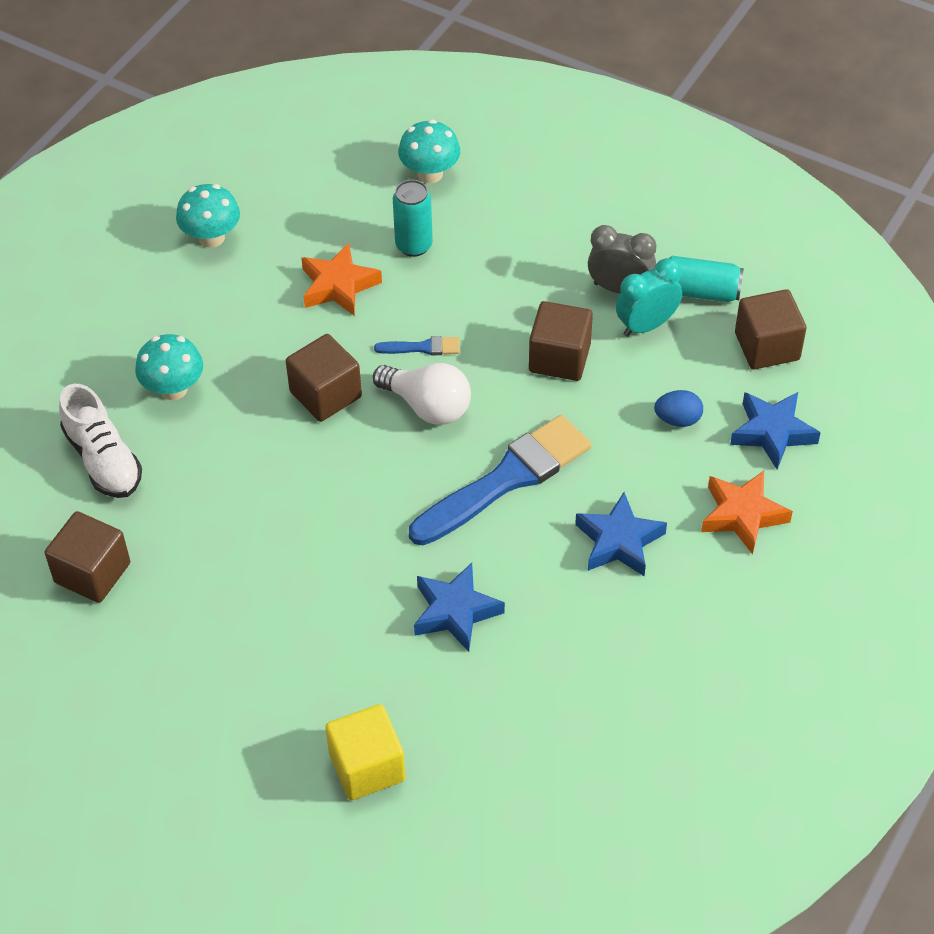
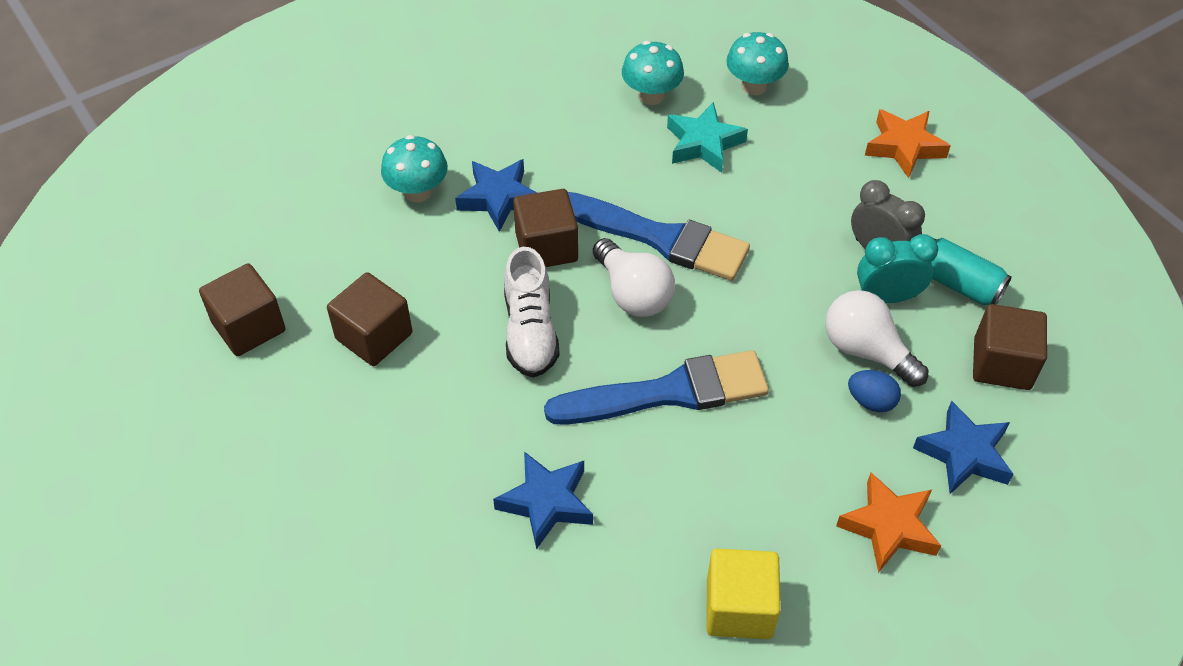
camera: 25 degrees right, 0 degrees up
(103, 460) = (321, 230): white shoe -> white shoe (530, 331)
(211, 237) = (529, 75): turquoise mushroom -> turquoise mushroom (651, 96)
(338, 286) = (615, 155): orange star -> orange star (904, 147)
(367, 766) = (373, 622): yellow cube -> yellow cube (739, 608)
(414, 245) = (703, 143): turquoise can -> turquoise star
(422, 347) = (659, 238): blue brush -> blue brush, size x2.35
(559, 358) = (784, 296): brown cube -> brown cube (374, 336)
(619, 541) = (746, 500): blue star -> blue star (499, 198)
(652, 378) = (866, 351): none -> white light bulb

